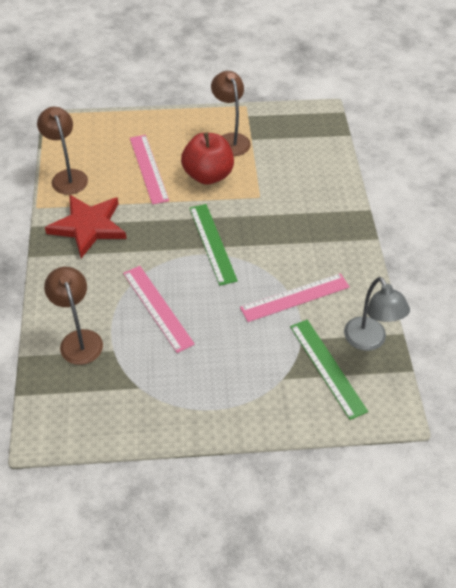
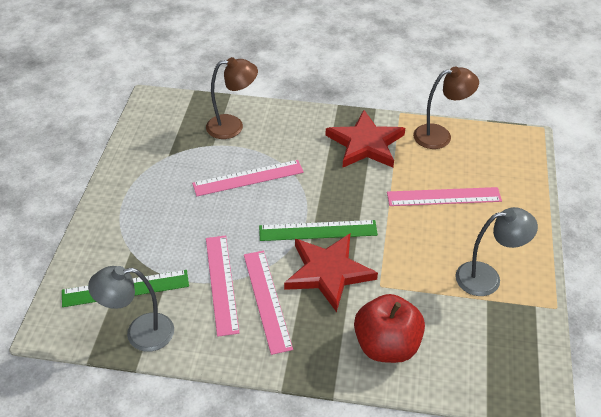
camera: 105 degrees right, 5 degrees down
(208, 175) = (425, 245): red apple -> red apple (386, 346)
(230, 139) = (487, 278): brown lamp -> grey lamp
(257, 229) = (328, 272): none -> red star
(300, 263) = (266, 300): none -> pink ruler

